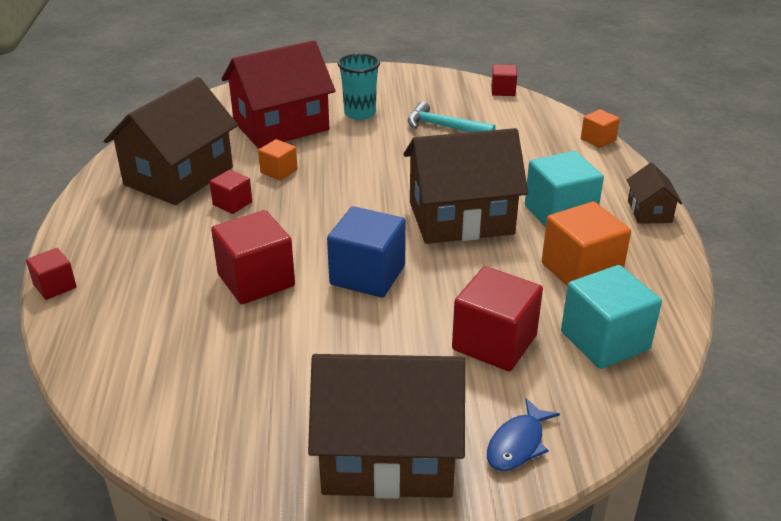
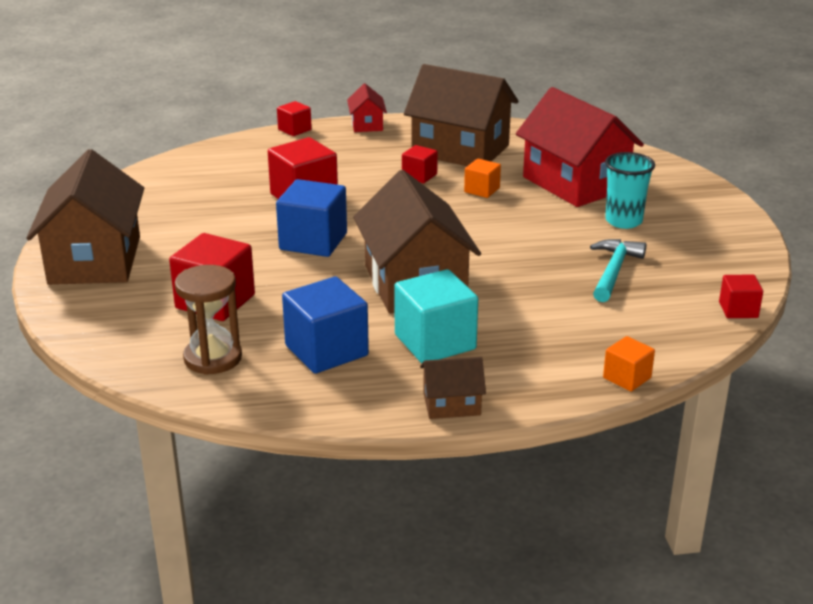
camera: 85 degrees right, 5 degrees down
(74, 231) = (367, 124): none -> red house
(518, 444) = (92, 311): blue fish -> none
(581, 270) = (326, 350): orange cube -> blue cube
(605, 341) = (213, 358): turquoise cube -> brown hourglass

